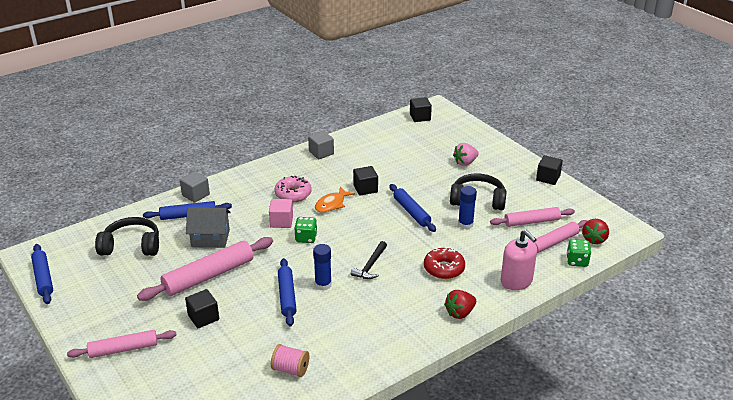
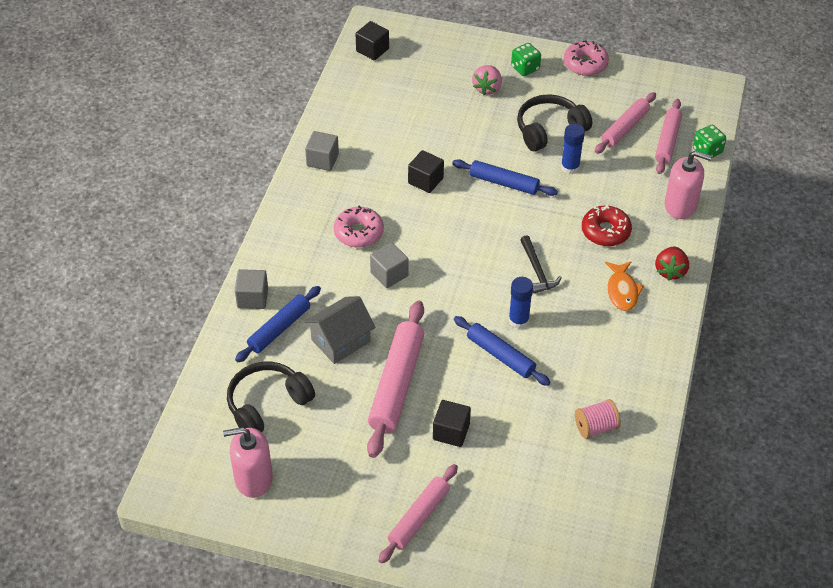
camera: 40 degrees left, 15 degrees up
(43, 278) = (222, 505): blue rolling pin -> none
(74, 275) = (253, 478): none -> pink soap dispenser
(281, 222) = (389, 274): pink cube -> grey cube
(306, 238) = (438, 278): green dice -> green dice (525, 68)
(332, 204) = (414, 221): orange fish -> orange fish (622, 291)
(548, 178) = (585, 64): black cube -> pink donut
(594, 239) = (697, 116): red strawberry -> none

